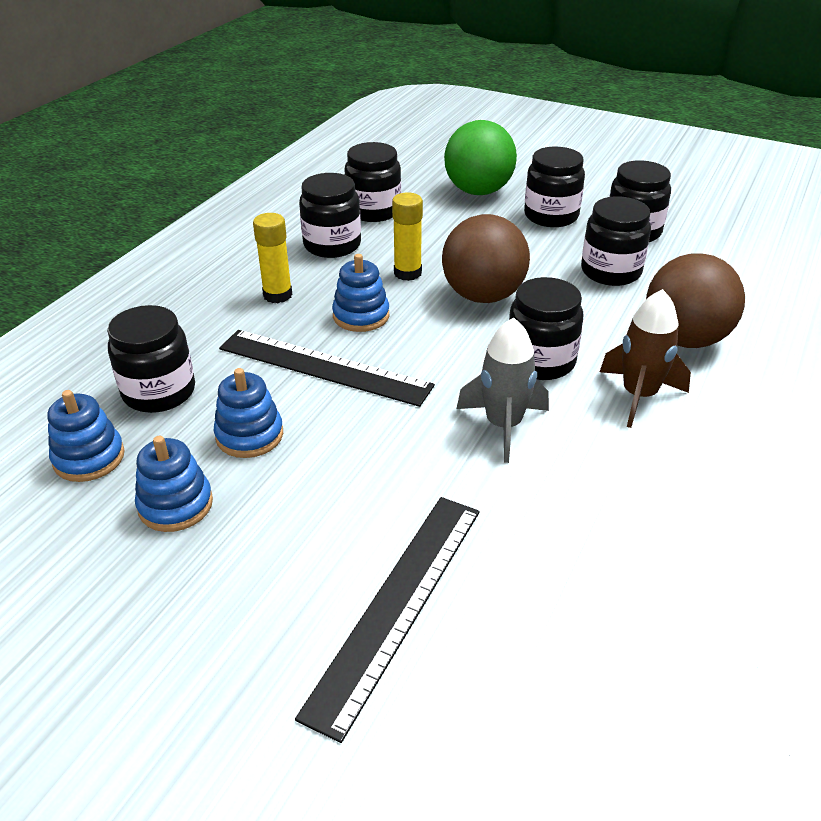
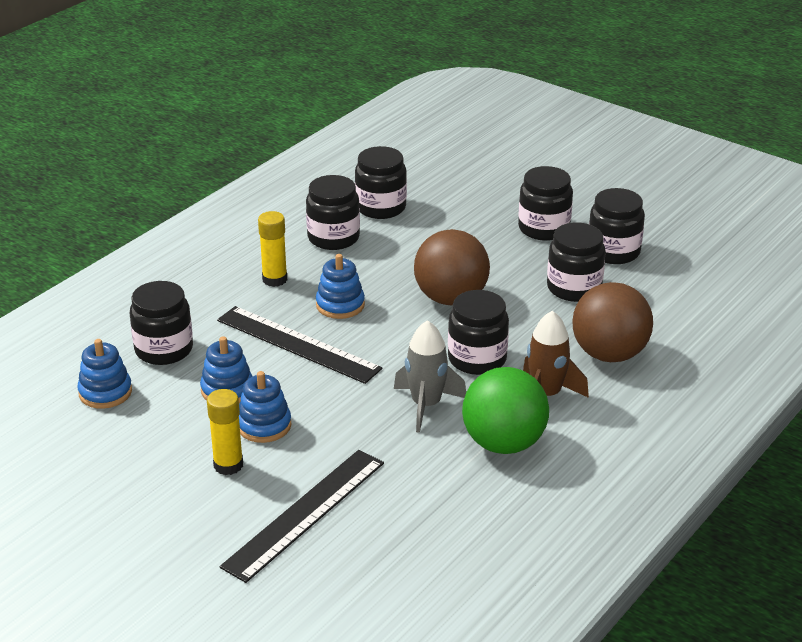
camera: 10 degrees right, 5 degrees down
(175, 505) = (164, 432): blue stacking toy -> blue stacking toy (264, 425)
(407, 273) = (392, 271): yellow glue stick -> yellow glue stick (228, 465)
(478, 191) = (485, 196): green ball -> green ball (503, 443)

